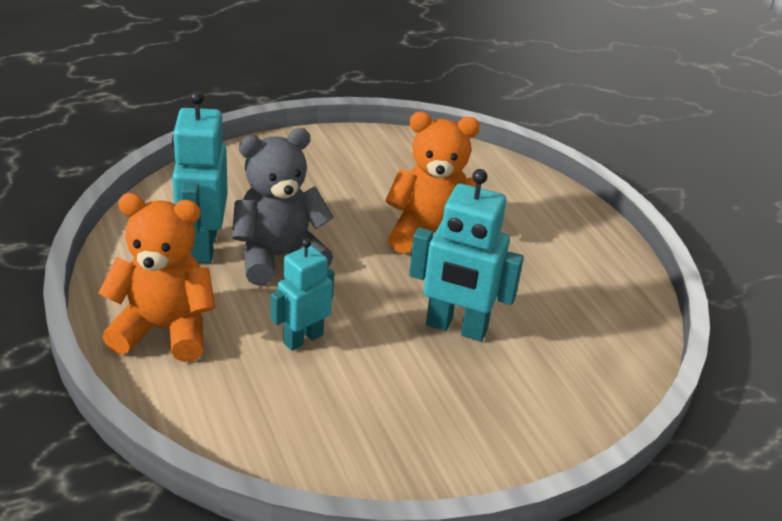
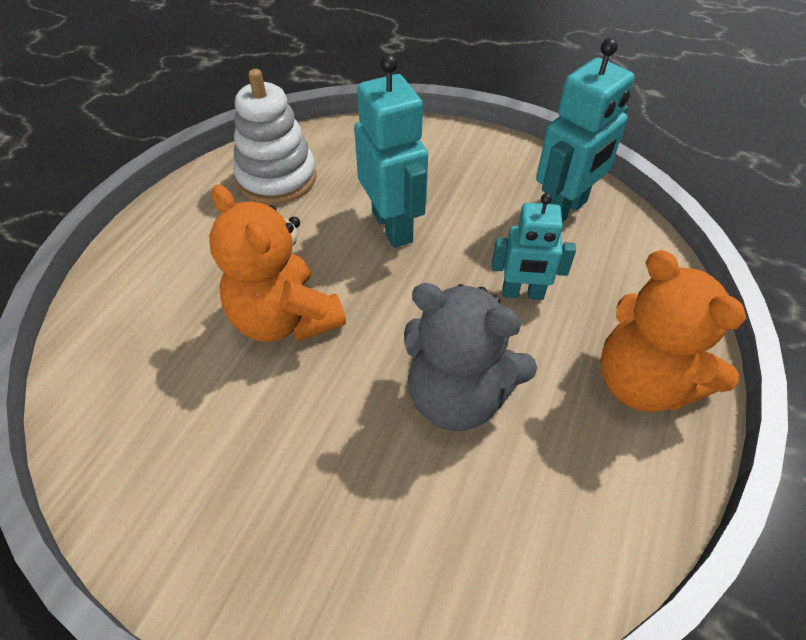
camera: 130 degrees left, 15 degrees up
(202, 246) = (525, 472): turquoise robot -> turquoise robot (563, 210)
(593, 309) = (277, 178): none -> white stacking toy

